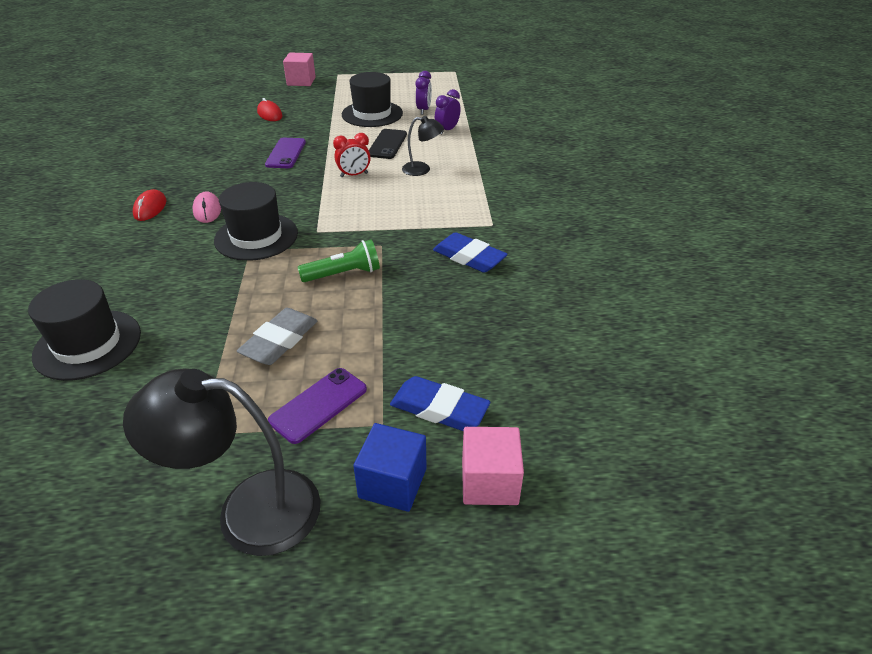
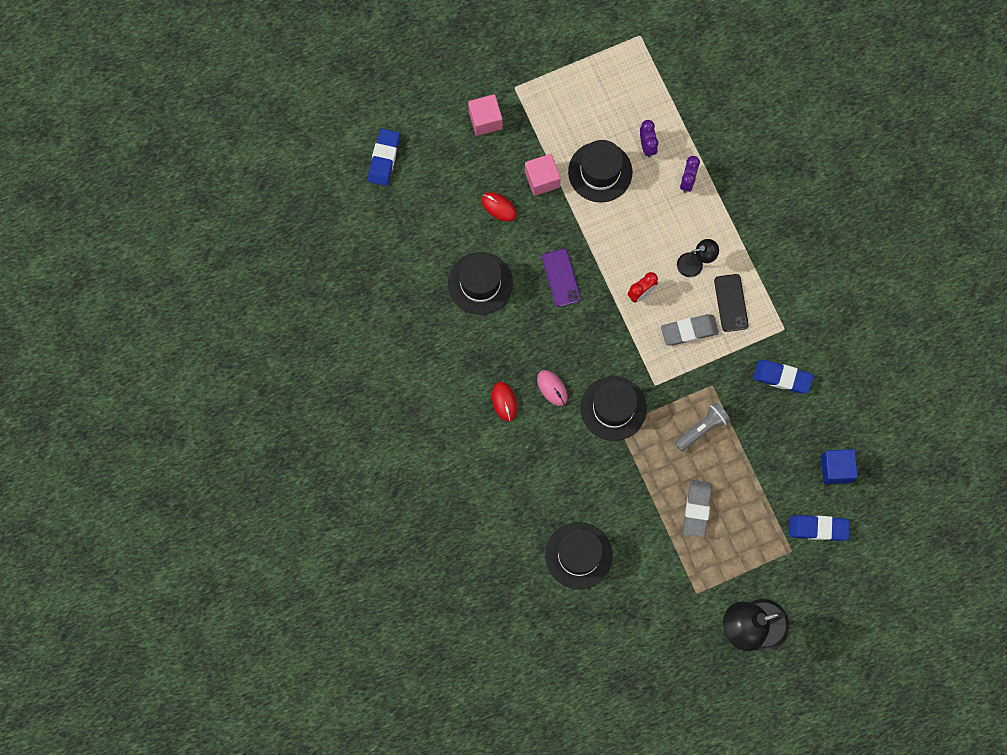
camera: 20 degrees left, 35 degrees up
(206, 83) = (384, 159): none -> blue eraser
(211, 143) = (480, 283): none -> black hat
(318, 405) = (749, 550): purple phone -> none
(344, 274) = (702, 428): green flashlight -> grey flashlight
(384, 205) = (689, 331): none -> grey eraser
(387, 144) = (644, 229): black phone -> black phone (731, 303)
(392, 483) = (815, 586): blue cube -> blue cube (836, 469)
(489, 482) = (863, 568): pink cube -> pink cube (542, 179)

